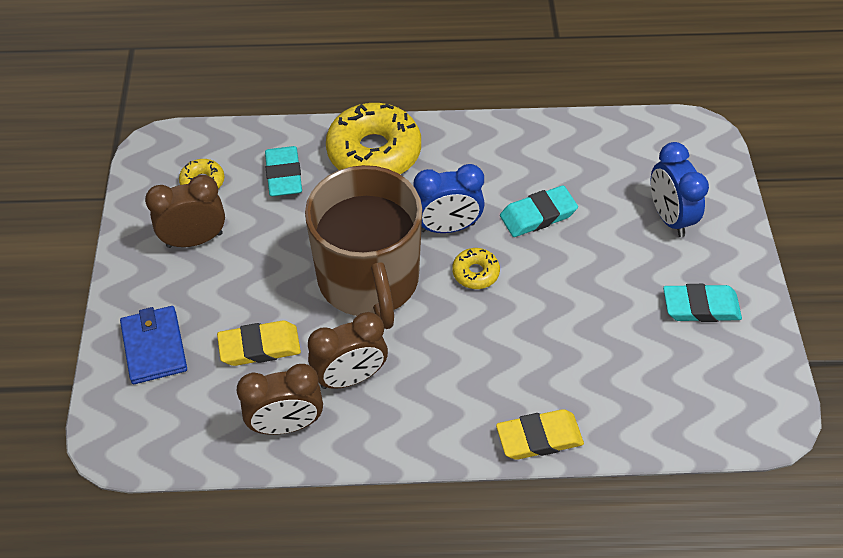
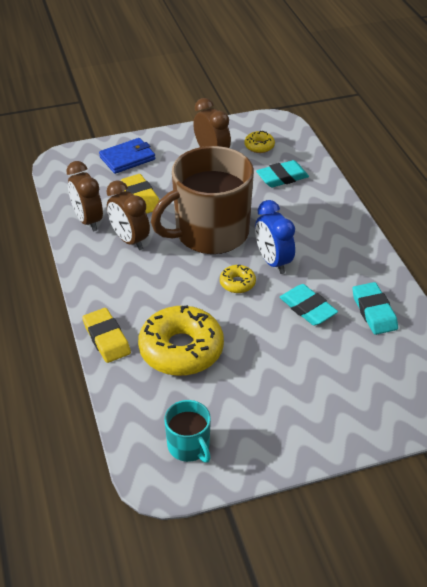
camera: 75 degrees right, 10 degrees down
(374, 152) = (325, 213): yellow donut -> yellow donut (181, 349)
(669, 217) = (344, 390): blue clock -> none
(700, 307) = (256, 420): turquoise eraser -> turquoise eraser (374, 311)
(728, 380) = (189, 446): none -> turquoise mug

